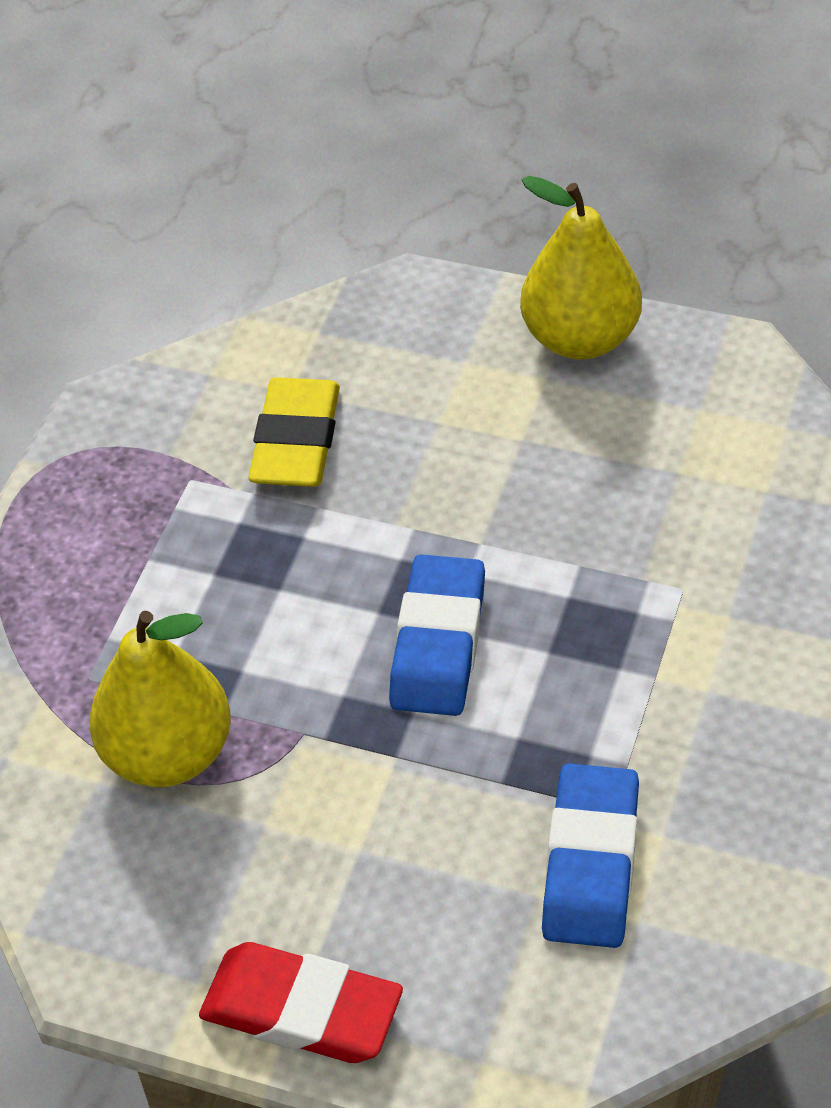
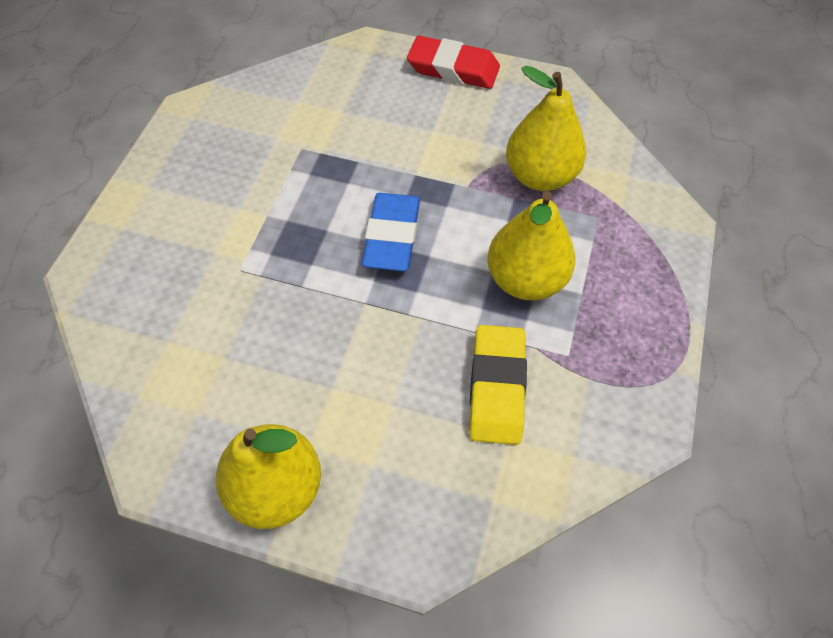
camera: 175 degrees right, 10 degrees up
(230, 579) = (525, 279): none -> yellow pear
(591, 863) = (315, 125): blue eraser -> none

